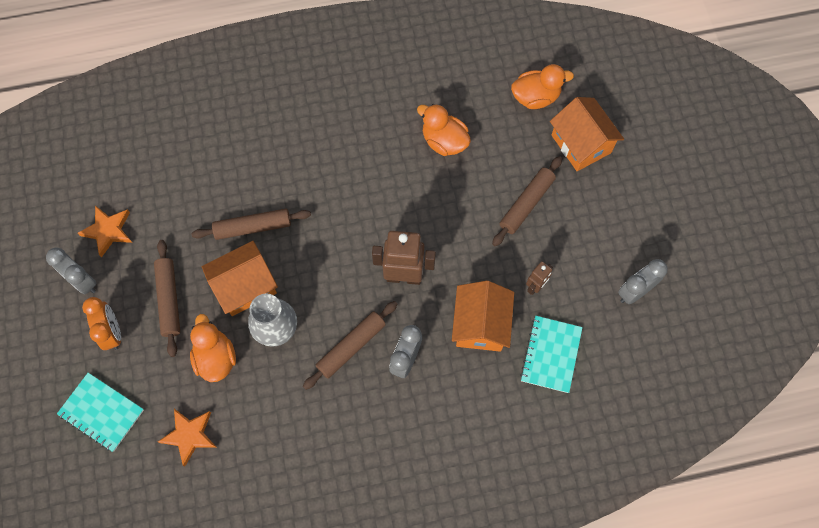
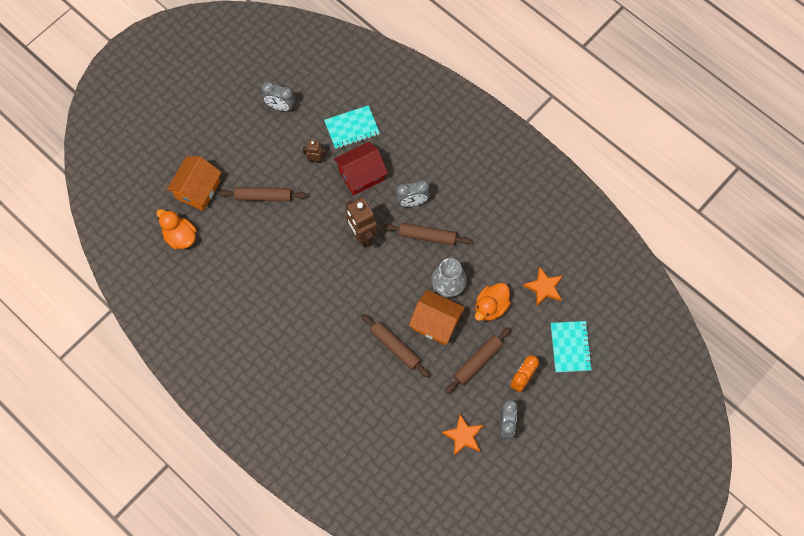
camera: 125 degrees left, 0 degrees up
(444, 141) = (252, 272): orange duck -> none
(480, 324) = (361, 175): orange house -> red house

